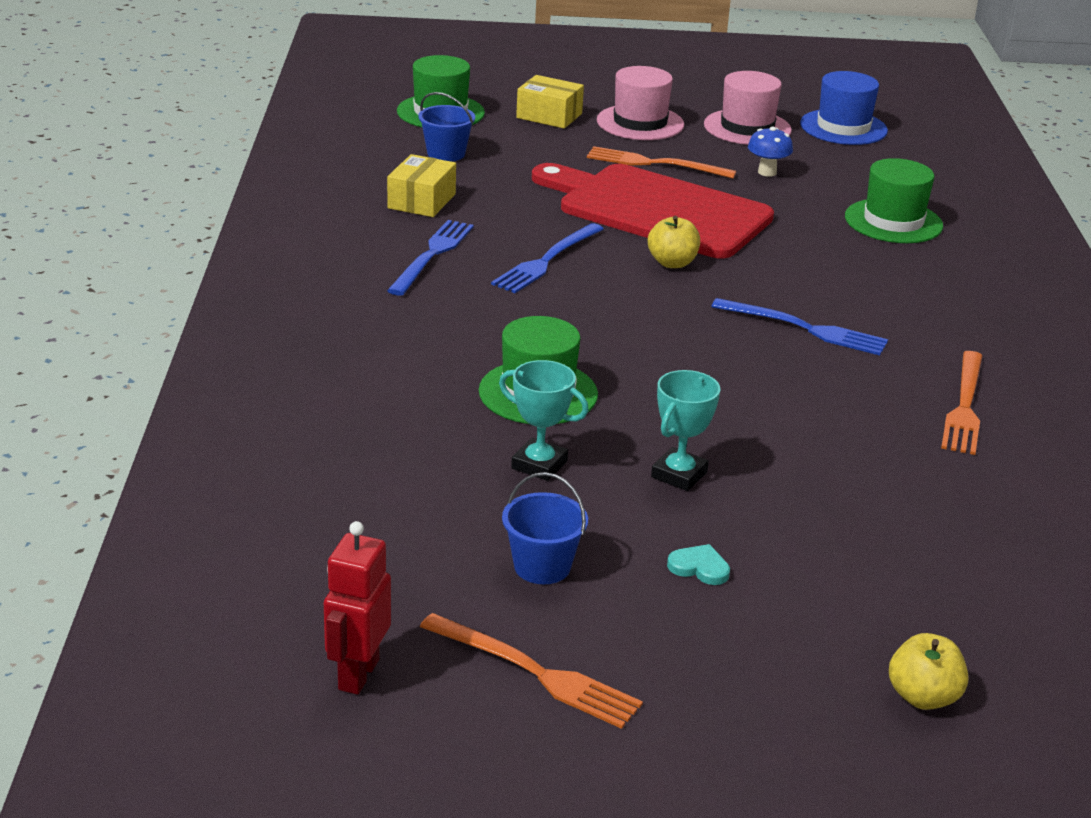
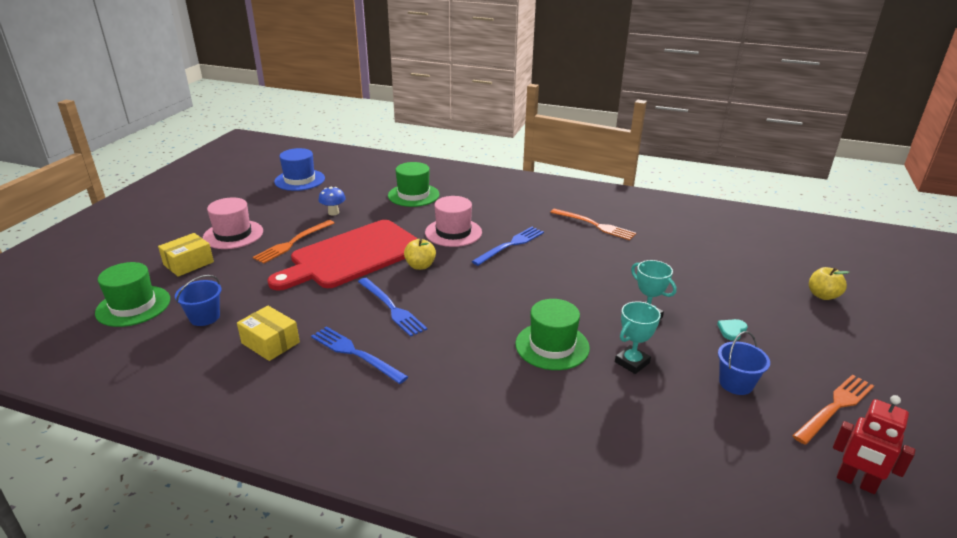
camera: 70 degrees left, 0 degrees up
(747, 127) = (273, 204): pink hat -> pink hat (453, 232)

